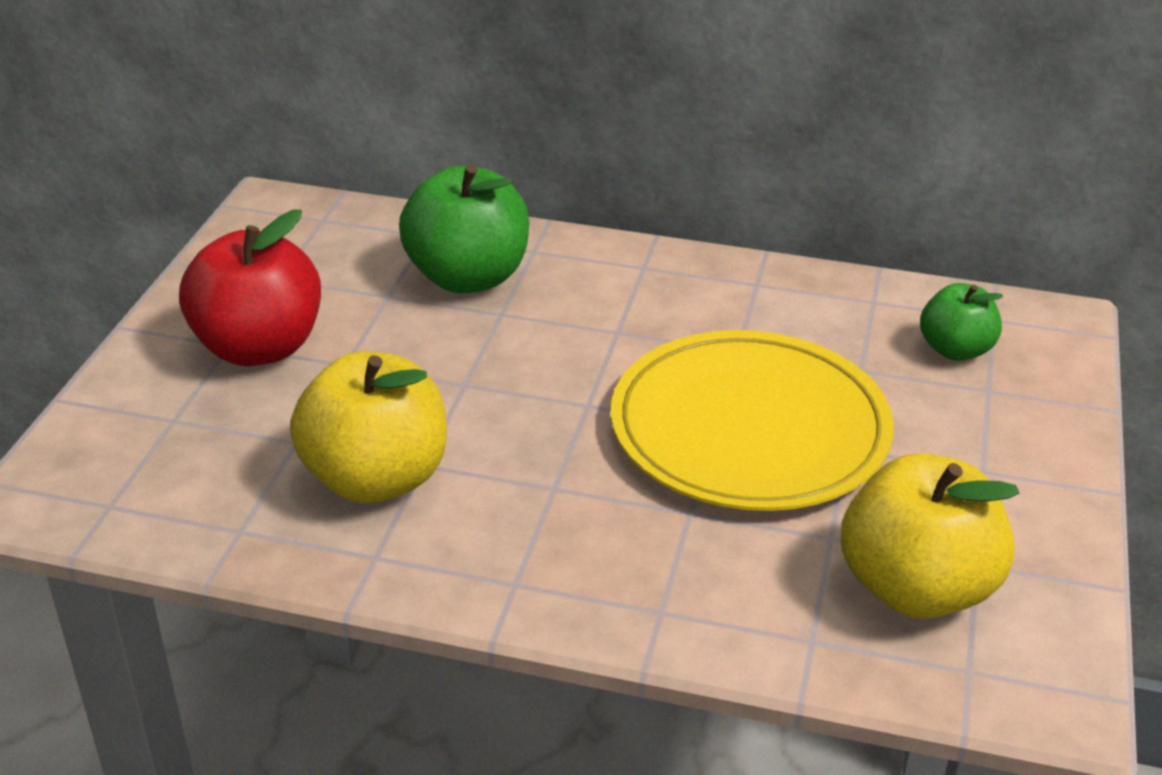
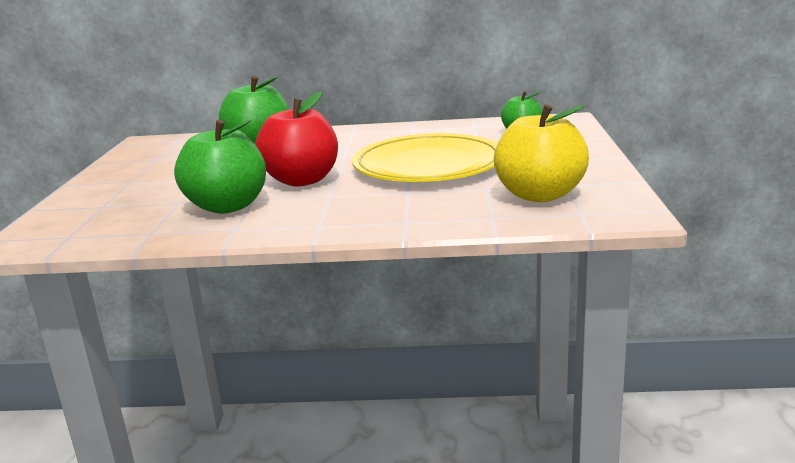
camera: 10 degrees left, 15 degrees down
(259, 347) = (148, 179): red apple -> red apple (302, 180)
(376, 478) = (227, 206): yellow apple -> green apple

